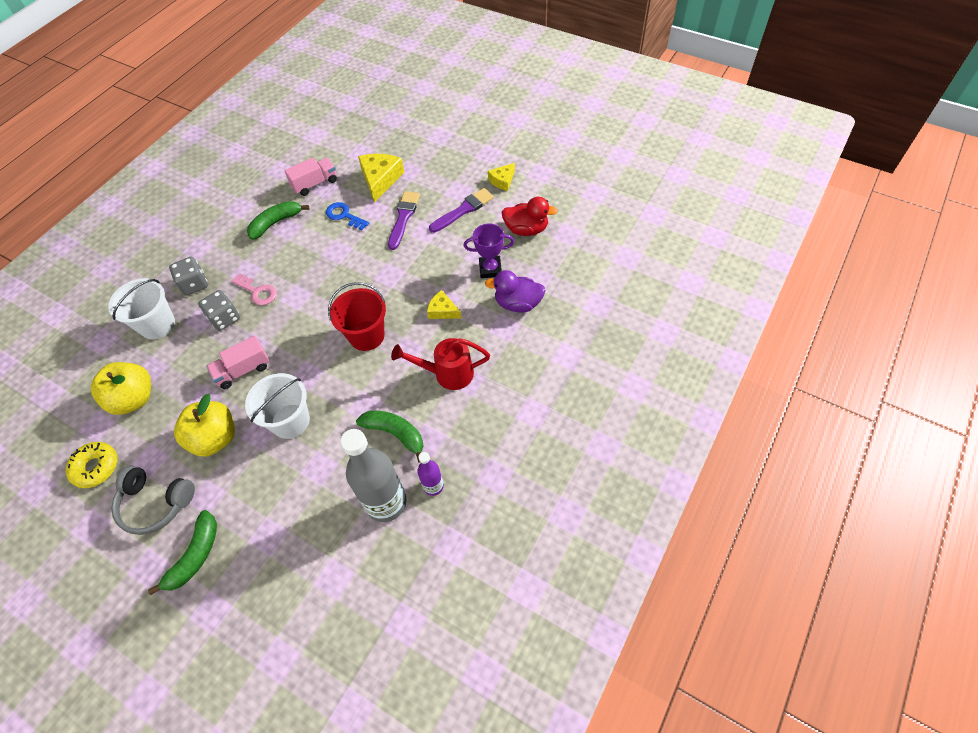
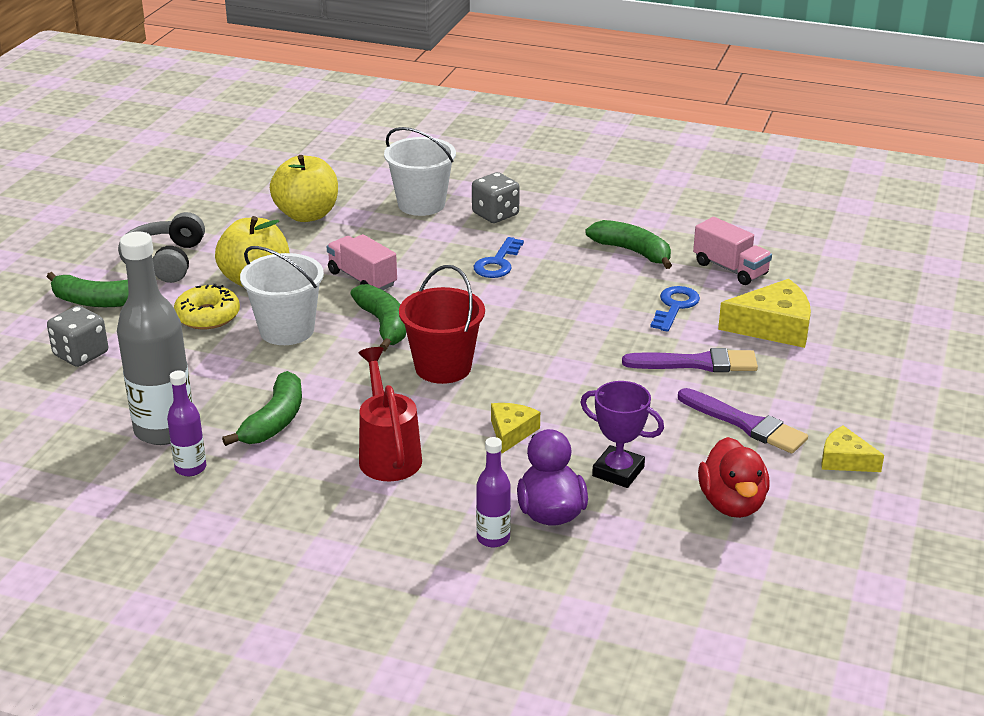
camera: 75 degrees right, 25 degrees down
(96, 467) = (211, 214): yellow donut -> yellow donut (207, 316)
(224, 318) = (444, 248): grey dice -> grey dice (81, 354)
(257, 292) = (498, 263): pink key -> blue key
(306, 363) = (383, 325): none -> green banana
(490, 269) = (618, 472): purple trophy -> purple trophy turned 45 degrees counterclockwise
(534, 332) = (493, 538): none -> purple bottle

